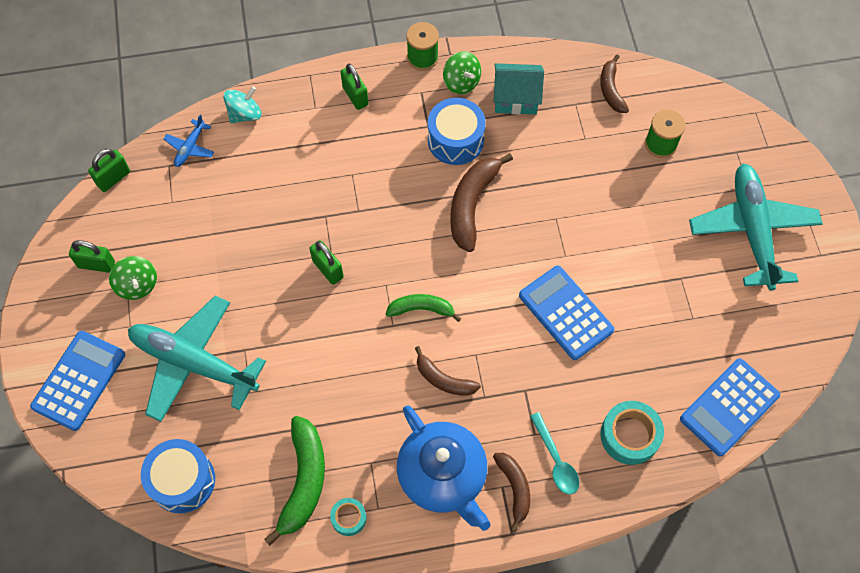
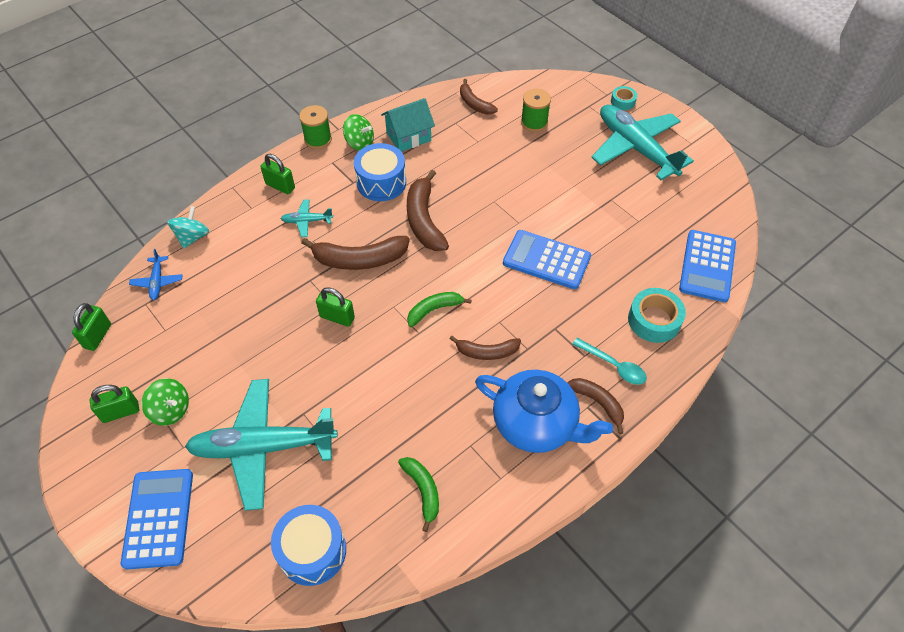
camera: 30 degrees left, 10 degrees down
(303, 481) = (423, 491): green banana -> green banana, size x0.61
(348, 518) = (481, 499): turquoise tape -> turquoise tape (623, 101)
(358, 149) = (307, 221): none -> turquoise plane
(383, 218) = (359, 259): none -> brown banana

